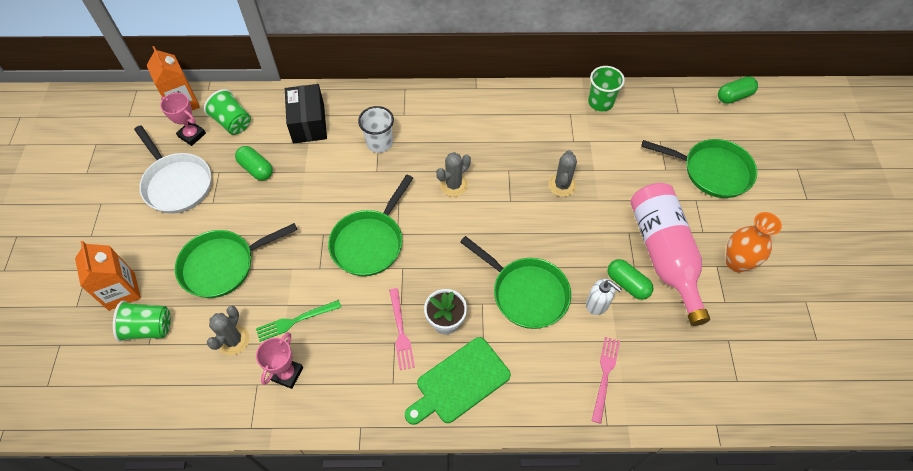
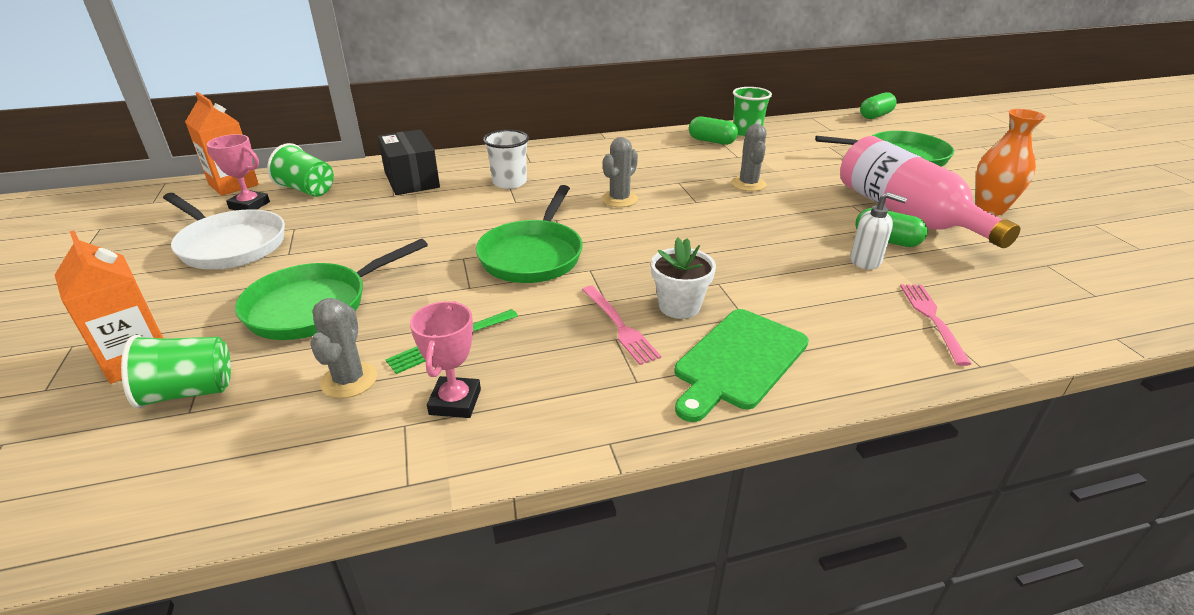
camera: 15 degrees left, 25 degrees down
(256, 169) = (349, 219): green capsule -> green capsule (711, 141)
(526, 293) = (769, 266): green pan -> none

